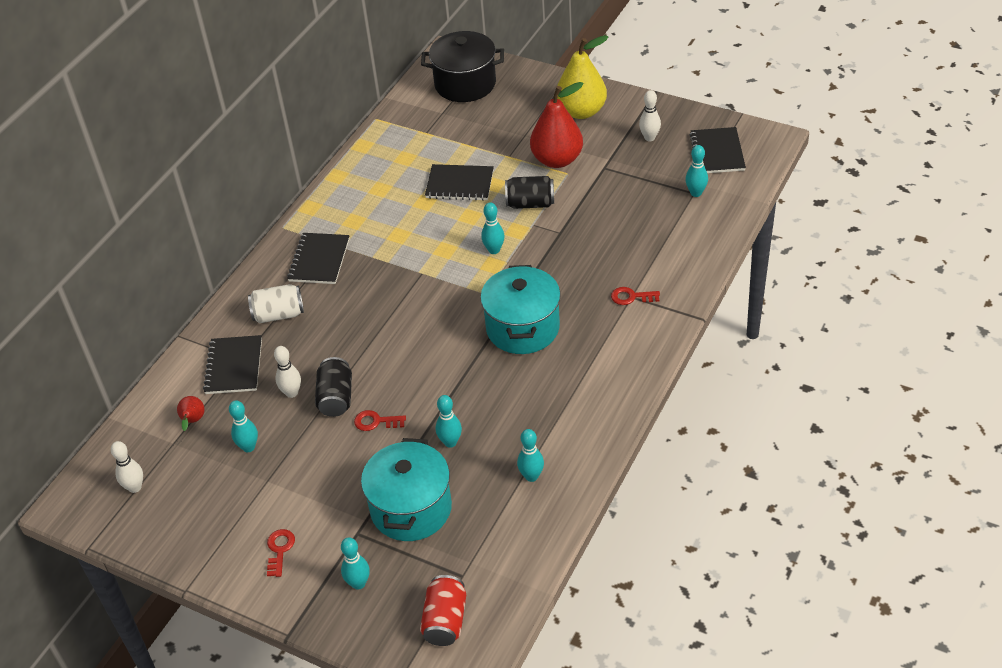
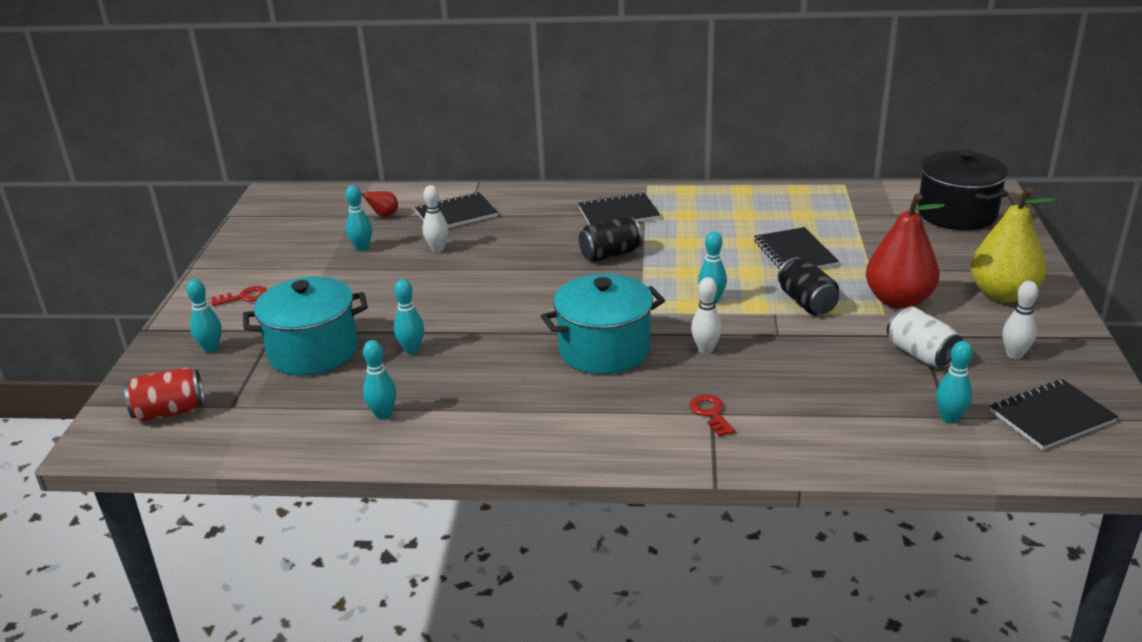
camera: 65 degrees right, 15 degrees down
(135, 487) = (298, 214): white bowling pin -> white bowling pin (705, 349)
(278, 314) = (533, 215): white can -> white can (921, 355)
(336, 398) = (442, 272): black can -> black can (610, 254)
(376, 422) = (421, 301): red key -> none

